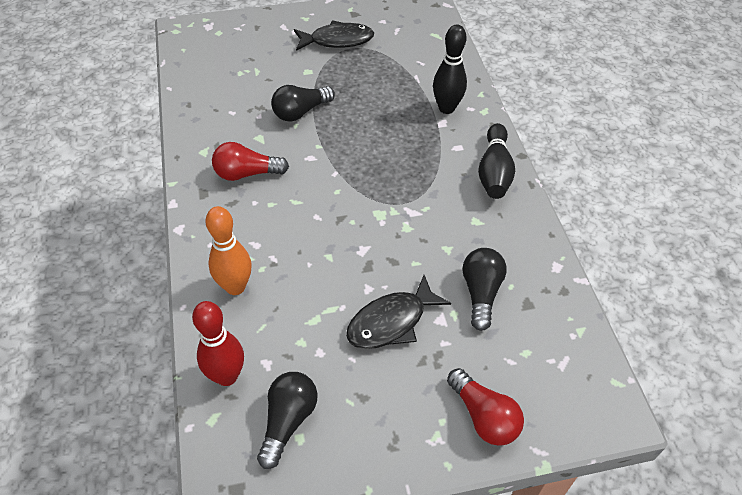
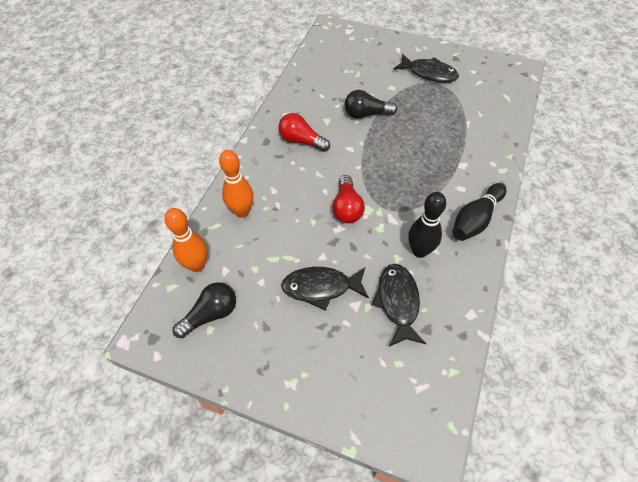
camera: 35 degrees right, 5 degrees up
(227, 376) = (197, 265): red bowling pin -> orange bowling pin
(446, 108) = (474, 155): black bowling pin -> black bowling pin (419, 251)
(481, 293) = (398, 302): black light bulb -> black fish
(483, 416) = (334, 389): red light bulb -> red light bulb (347, 208)

